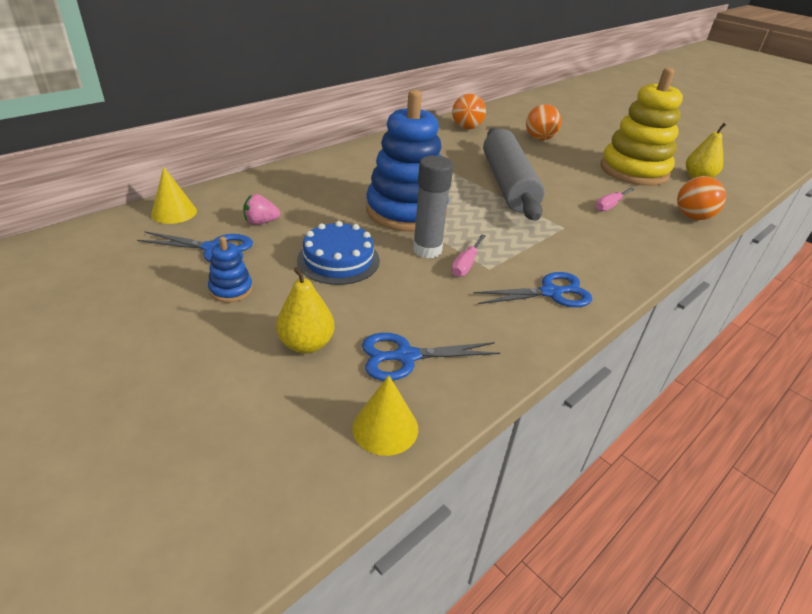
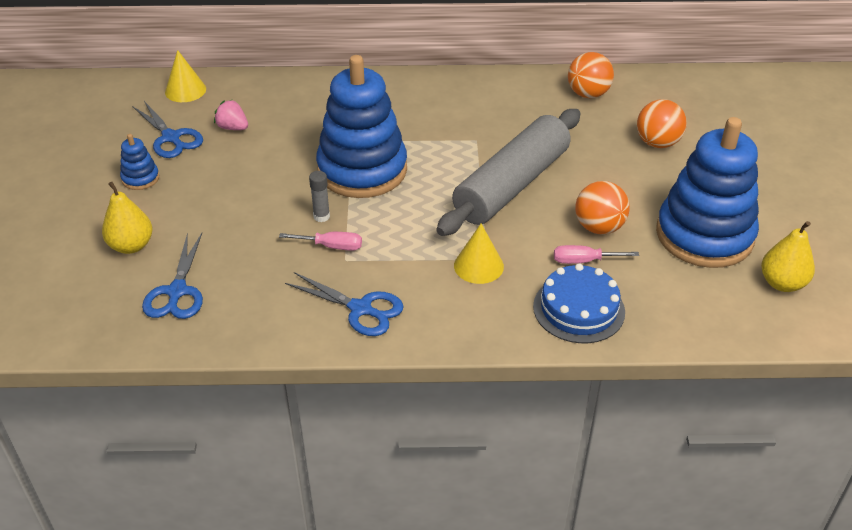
camera: 45 degrees right, 5 degrees up
(338, 260) = (241, 190): blue cake -> blue cake (579, 309)
(385, 428) = (99, 328): yellow cone -> yellow cone (478, 266)
(406, 356) = (177, 292): blue scissors -> blue scissors turned 120 degrees counterclockwise
(427, 250) = (321, 216): grey glue stick -> grey glue stick, size x0.53
(466, 265) = (331, 246): pink screwdriver -> pink screwdriver turned 150 degrees counterclockwise
(633, 171) = (704, 235): yellow stacking toy -> blue stacking toy
(692, 217) = (663, 321): orange ball -> orange ball (599, 227)

